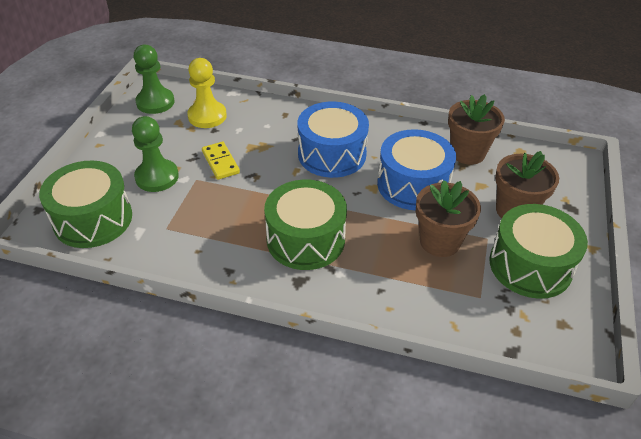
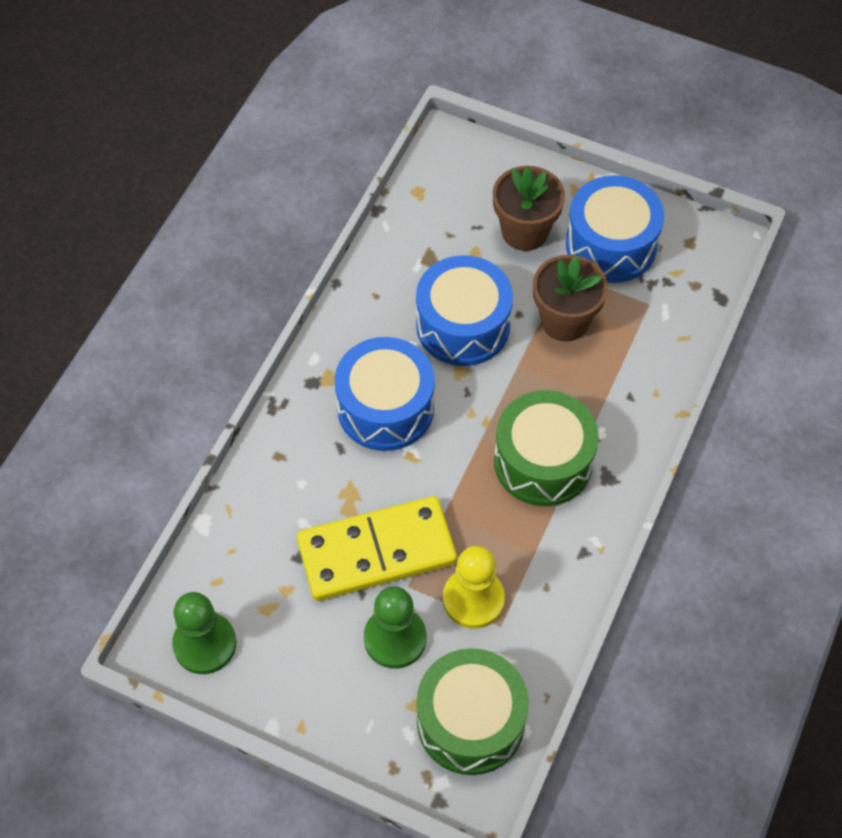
camera: 80 degrees left, 15 degrees up
(207, 116) = (260, 566): yellow pawn -> yellow pawn (473, 599)
(220, 162) = (377, 552): yellow domino -> yellow domino, size x2.08
(467, 153) = (411, 250): brown flower pot -> none
(530, 265) = (611, 244): green drum -> blue drum

